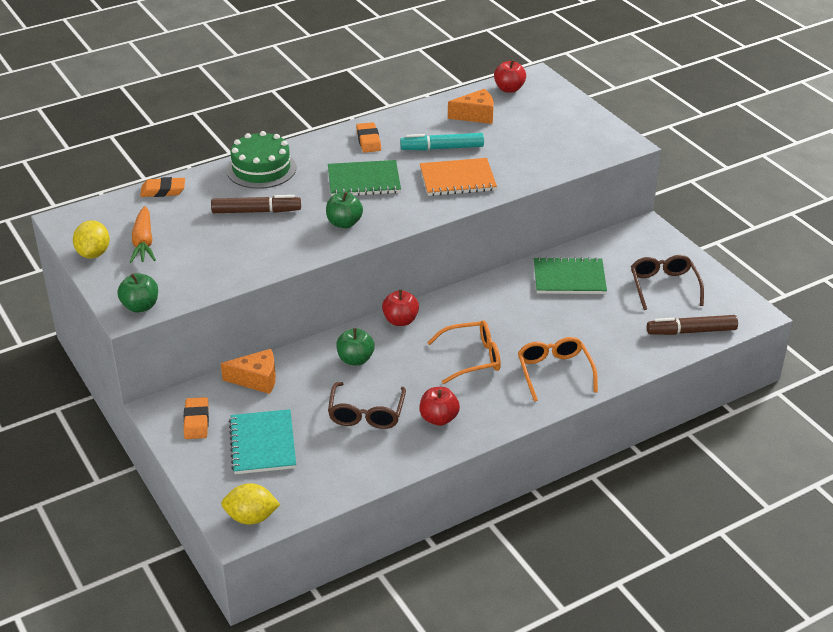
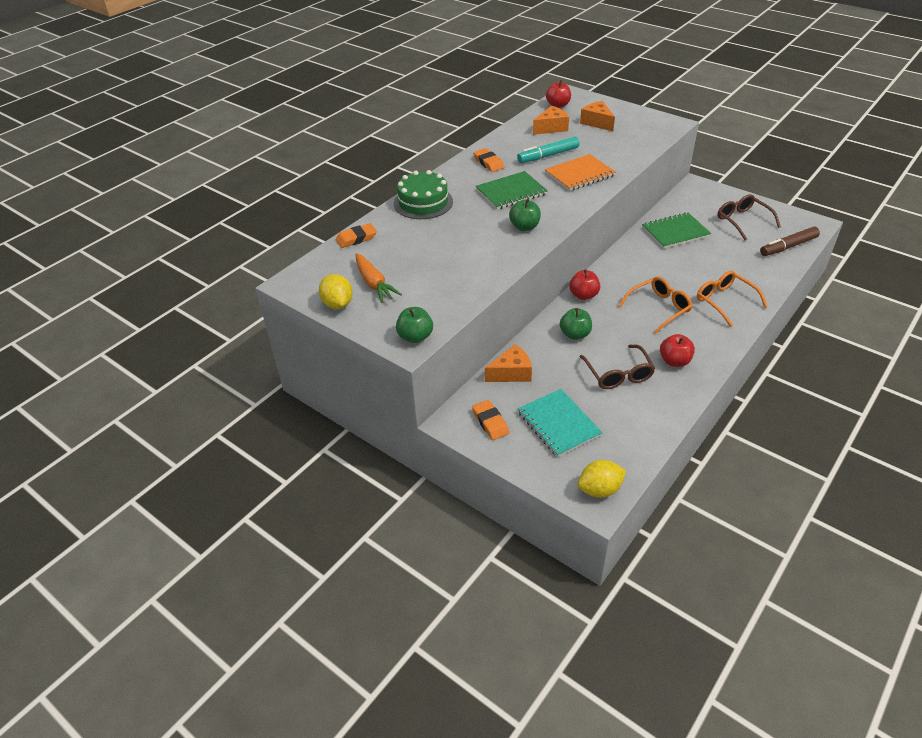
camera: 20 degrees left, 5 degrees up
(256, 211) = (447, 235): brown marker -> none
(535, 121) = (597, 122): none -> orange cheese

